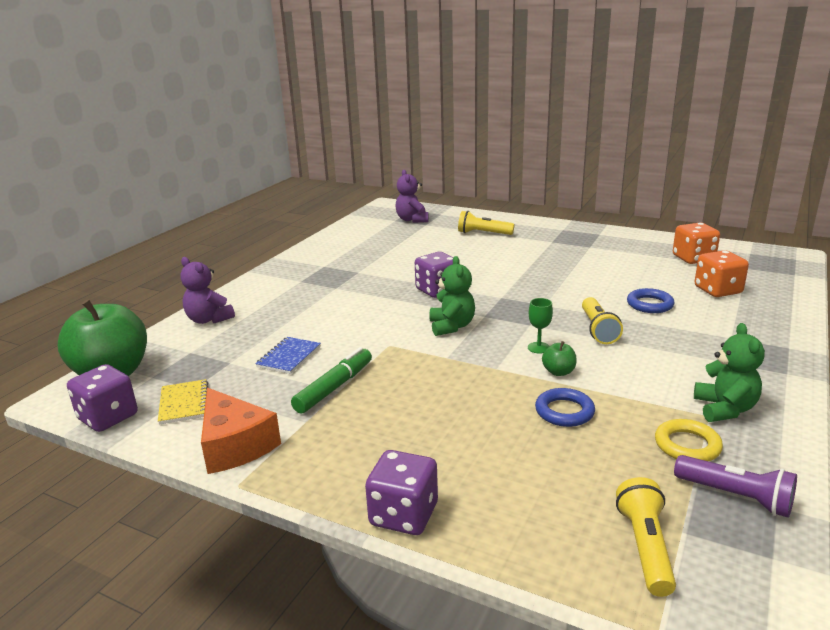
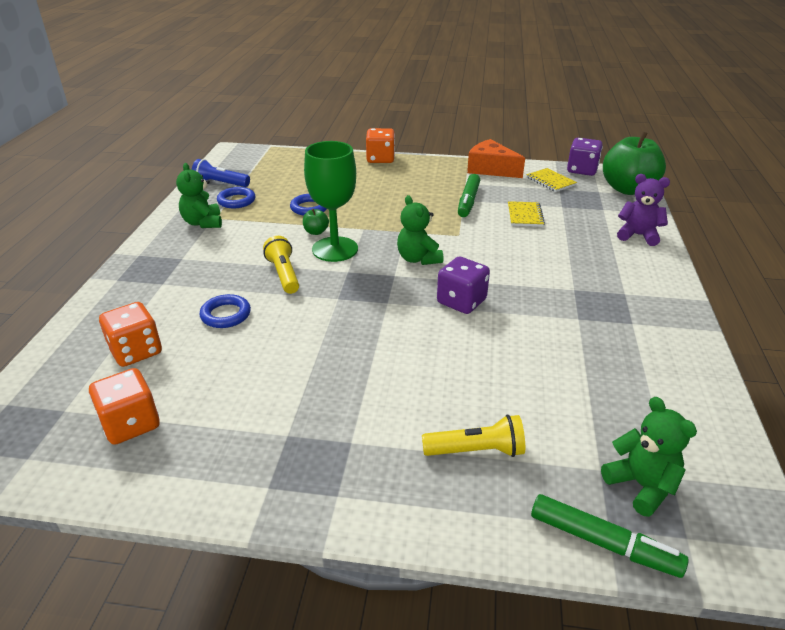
camera: 160 degrees right, 10 degrees up
(289, 357) = (525, 215): blue notebook -> yellow notebook
(404, 515) = (380, 159): purple dice -> orange dice
(412, 220) = (641, 486): purple teddy bear -> green teddy bear
(447, 212) = (603, 543): none -> green marker
(538, 348) = (335, 249): green goblet -> green goblet, size x2.42
(645, 547) = (270, 163): yellow flashlight -> none
(687, 445) = (236, 201): yellow ring -> blue ring
(735, 497) = (220, 183): purple flashlight -> blue flashlight

